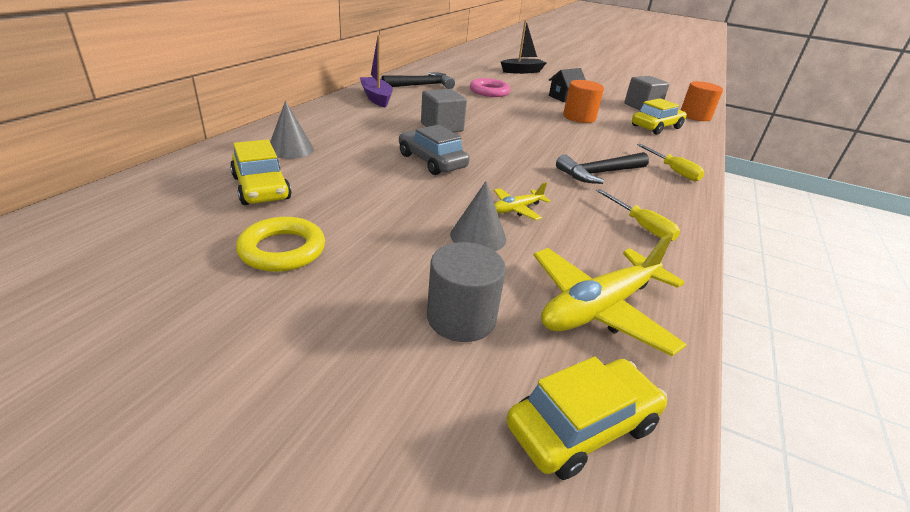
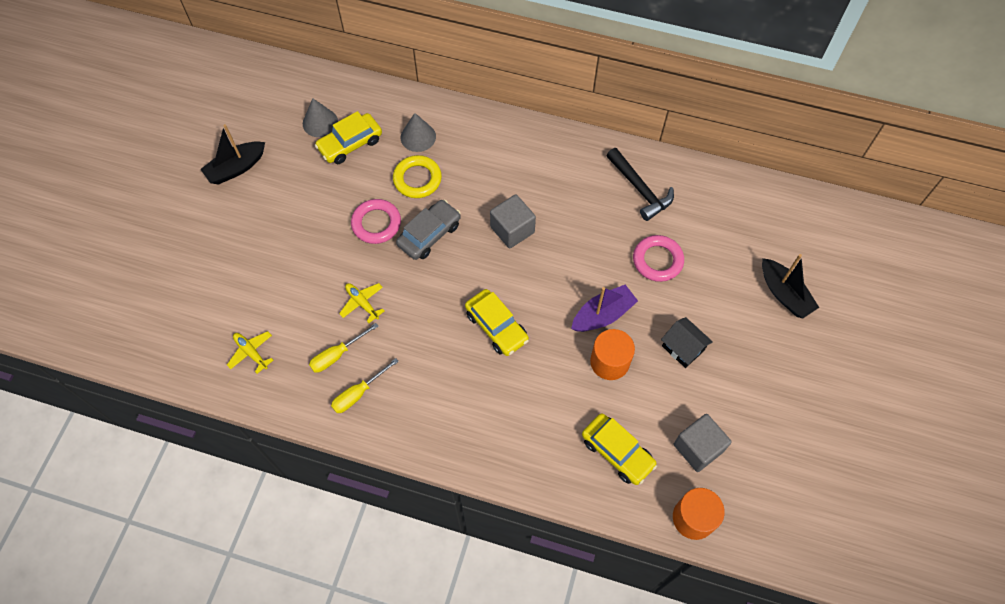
camera: 85 degrees right, 30 degrees up
(212, 294) = (236, 168): none -> black boat
(282, 250) = (280, 182): yellow ring -> yellow ring (417, 179)
(376, 98) = (571, 159): purple boat -> purple boat (603, 315)
(402, 187) = (376, 223): none -> pink ring
(461, 318) = (233, 281): grey cylinder -> none
(478, 236) = (317, 281): grey cone -> grey cone (320, 122)
(582, 427) = (166, 338): yellow car -> yellow car (496, 327)
(599, 173) = (450, 370): black hammer -> none
(599, 308) = (251, 352): yellow plane -> yellow plane, size x0.50
(673, 171) = (482, 444): yellow screwdriver -> yellow screwdriver (337, 355)

